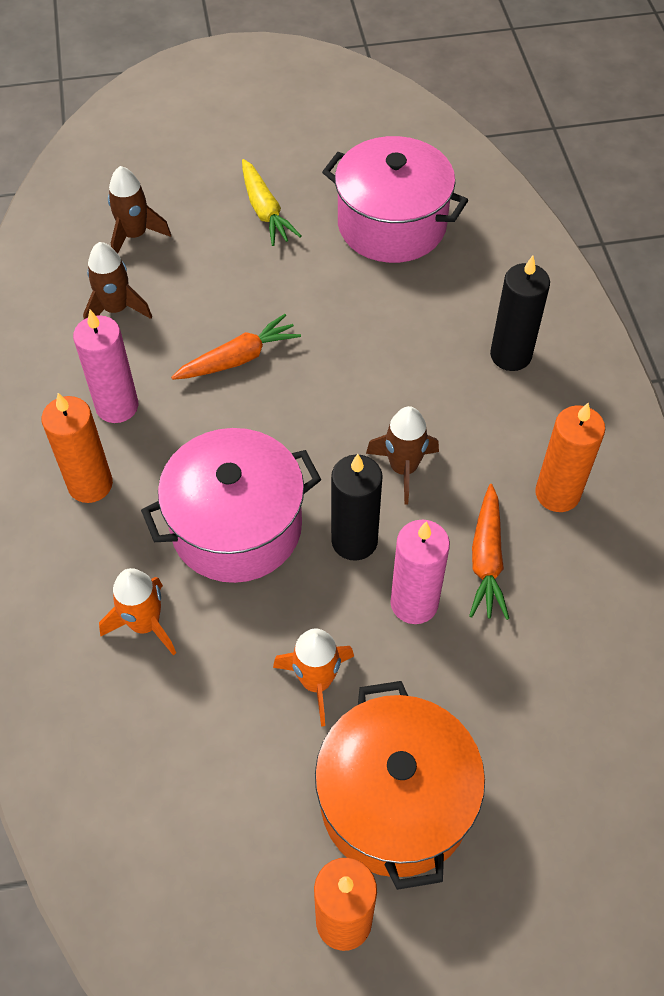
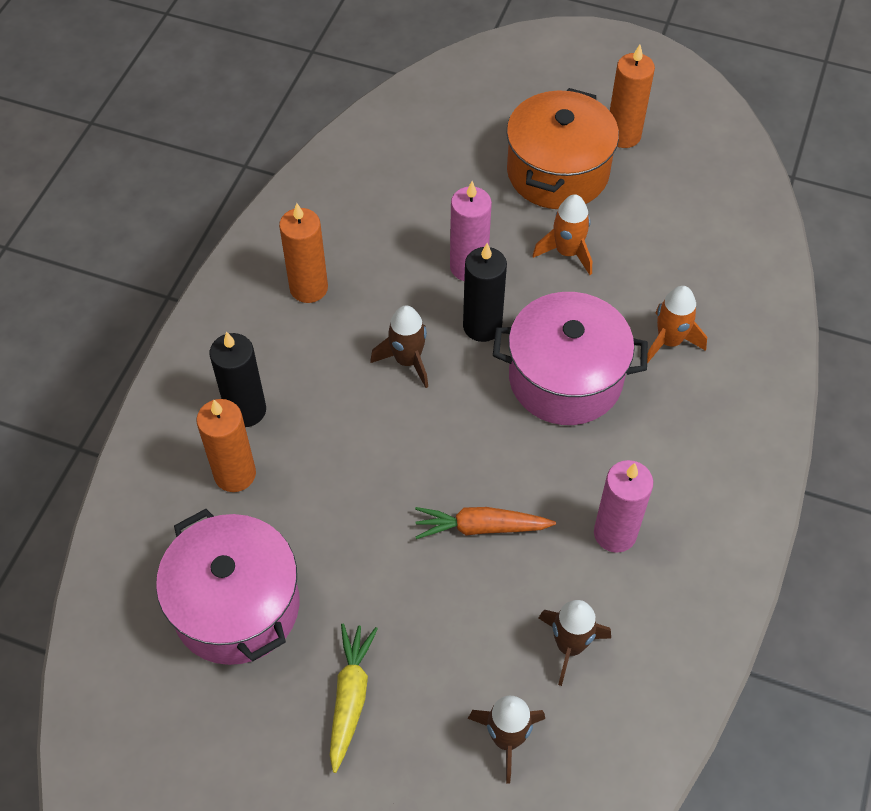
camera: 150 degrees left, 0 degrees up
(90, 484) = (668, 470): orange candle -> orange candle (235, 474)
(486, 559) = (396, 270): orange carrot -> none

